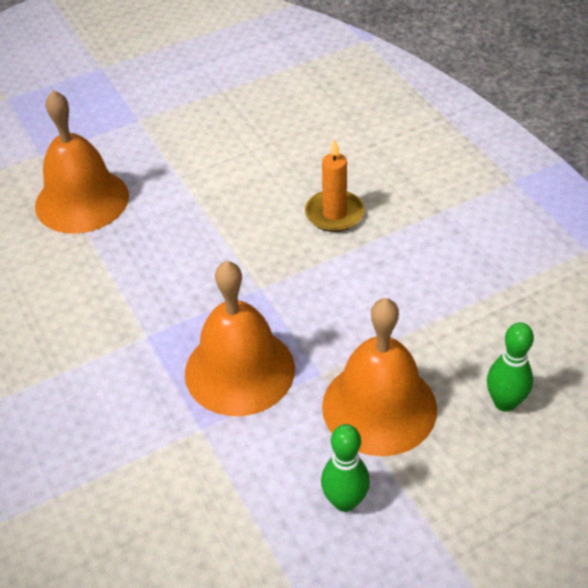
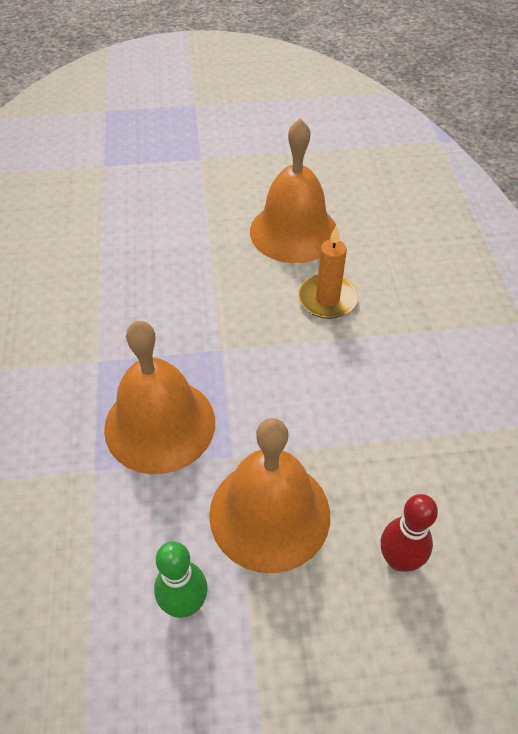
camera: 20 degrees right, 5 degrees up
(82, 200) = (114, 216): orange bell -> orange bell (294, 231)
(504, 402) = (399, 559): green bowling pin -> red bowling pin

